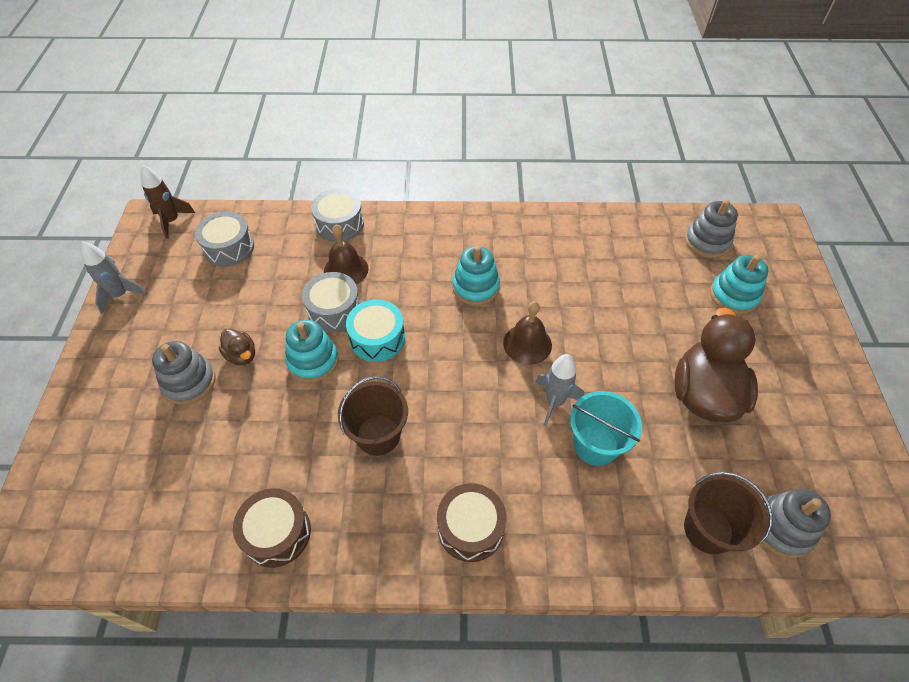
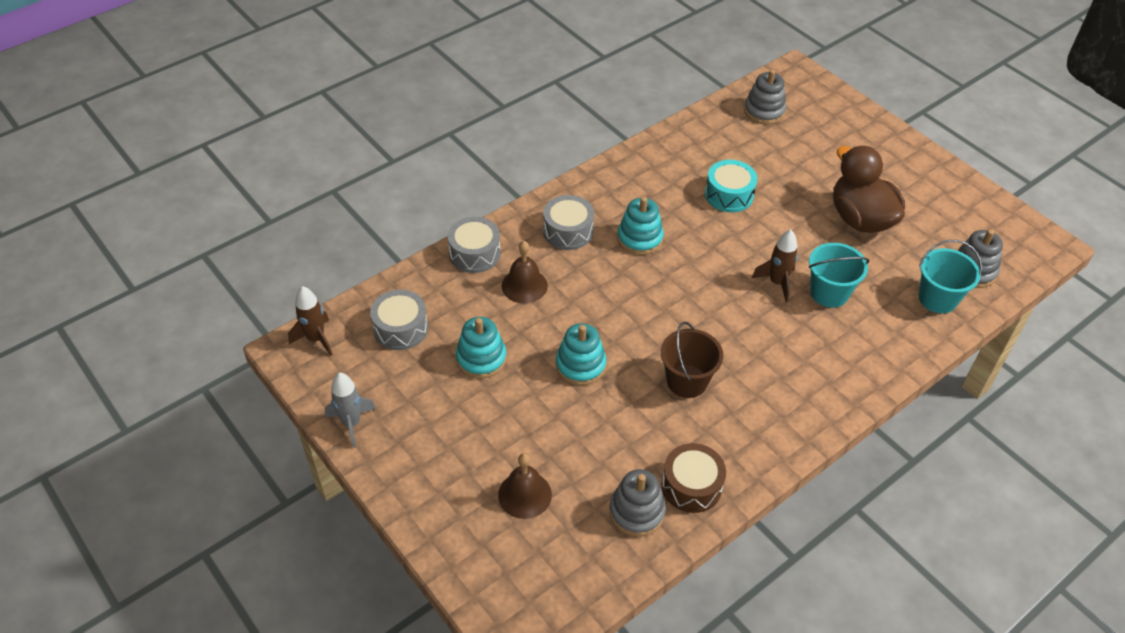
camera: 40 degrees left, 5 degrees down
(189, 382) = (502, 443): grey stacking toy -> grey stacking toy (636, 512)
(242, 355) = (520, 398): brown duck -> none
(334, 310) = (552, 320): grey drum -> grey drum (568, 231)
(377, 338) = (610, 319): turquoise drum -> turquoise drum (729, 195)
(470, 527) = (808, 393): brown drum -> none
(527, 344) = (719, 256): brown bell -> brown bell (524, 494)
(554, 402) = (777, 283): grey rocket -> brown rocket
(708, 529) = (937, 298): brown bucket -> turquoise bucket
(733, 296) = (817, 141): turquoise stacking toy -> turquoise stacking toy (481, 358)

